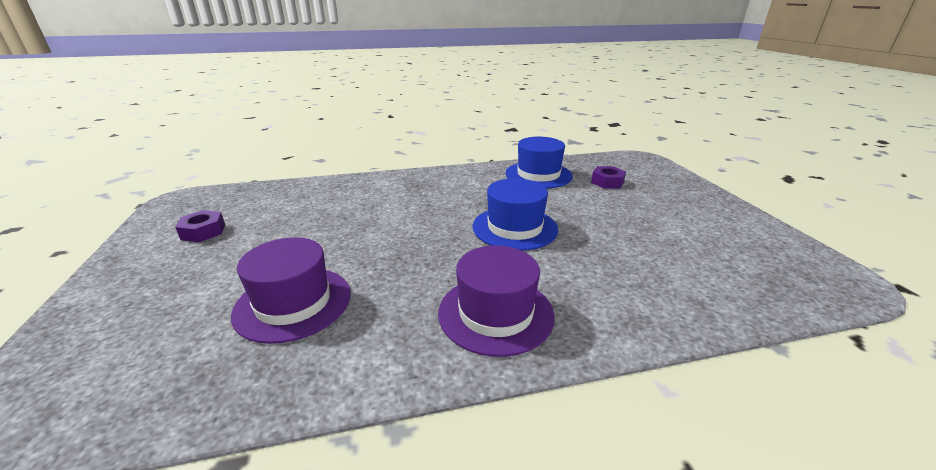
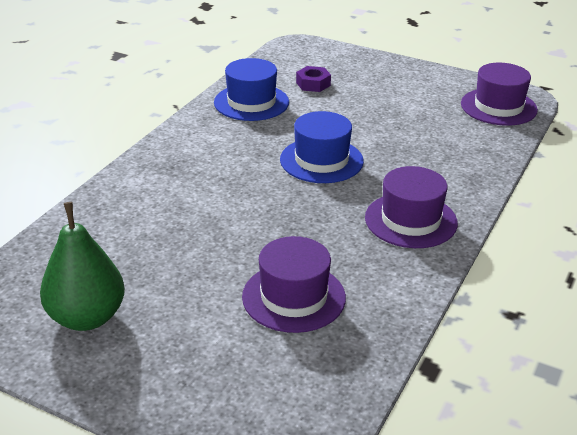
camera: 50 degrees left, 5 degrees up
(203, 232) = (87, 317): purple nut -> green pear
(788, 274) = (498, 107): none -> purple hat

